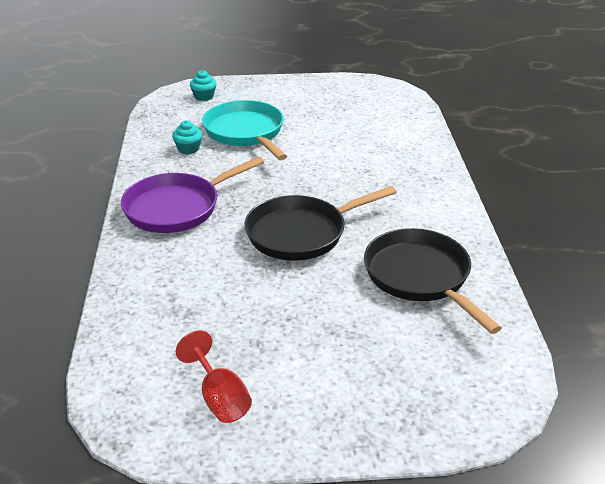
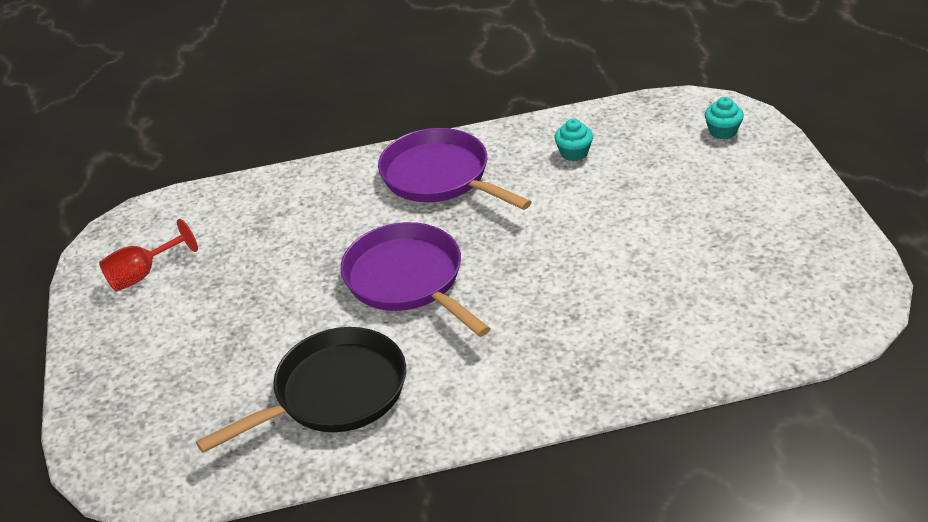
camera: 85 degrees right, 5 degrees up
(246, 132) = (635, 189): turquoise pan -> none
(301, 233) = (408, 280): black pan -> purple pan

